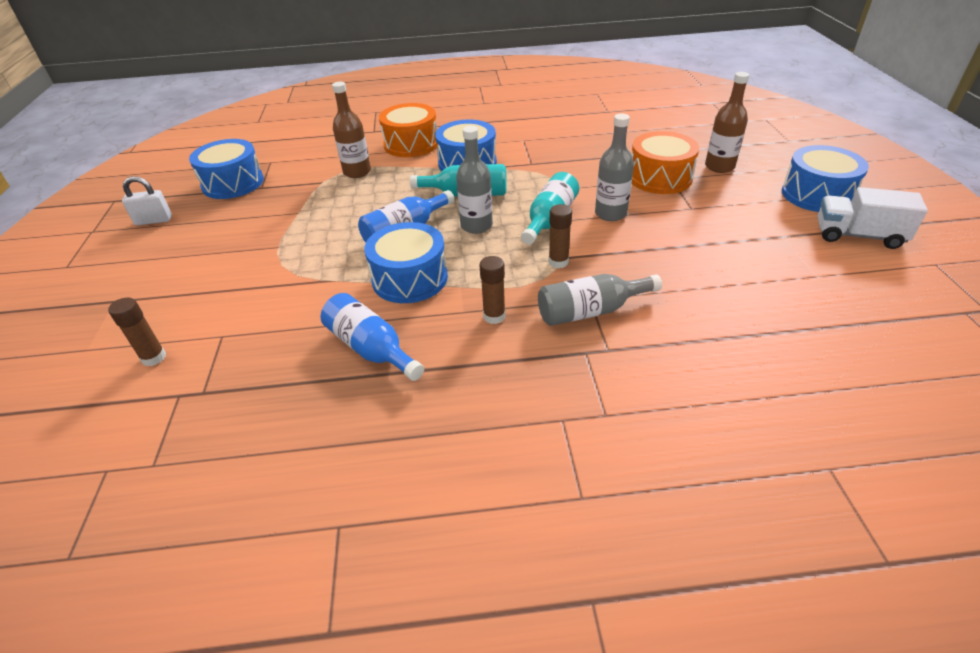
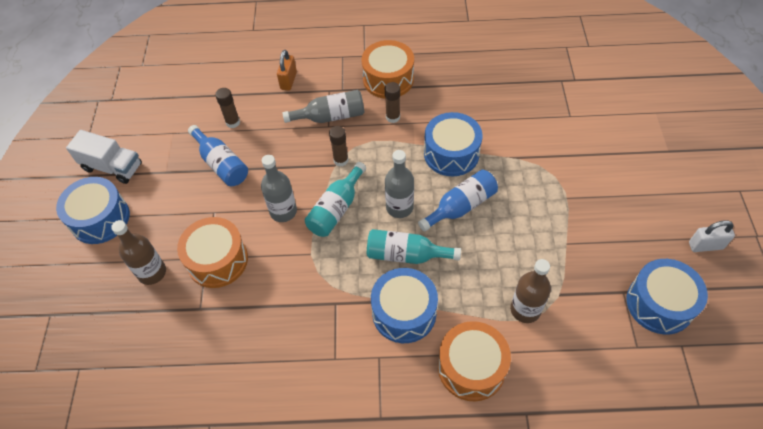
camera: 175 degrees left, 15 degrees up
(154, 358) = (605, 103): brown glue stick -> brown glue stick (233, 122)
(371, 349) = (469, 100): blue bottle -> blue bottle (221, 164)
(509, 375) = (388, 79): none -> orange drum
(686, 361) = (288, 81): none -> orange padlock

